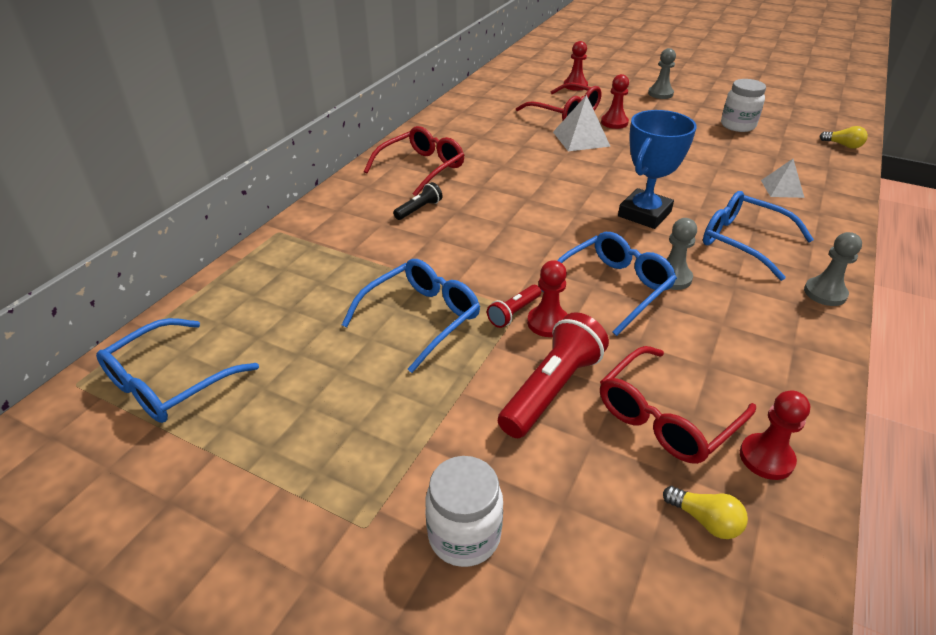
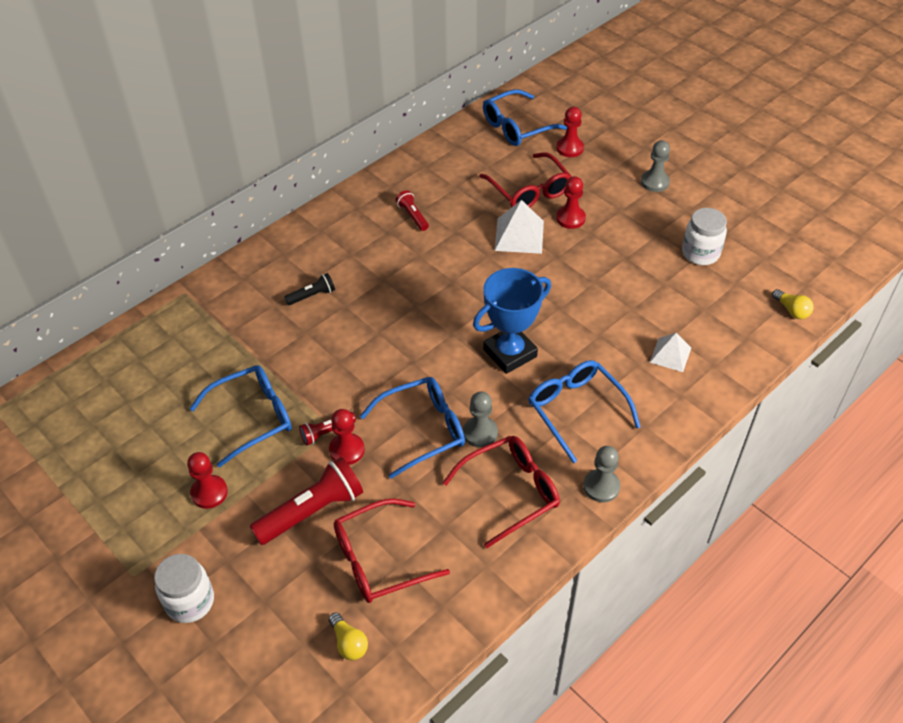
camera: 20 degrees right, 10 degrees up
(169, 383) = (53, 426): blue glasses -> blue glasses (517, 127)
(422, 168) = (342, 242): red glasses -> red glasses (511, 492)
(476, 142) = (413, 216): none -> red flashlight
(766, 458) = (426, 614): red pawn -> red pawn (209, 493)

